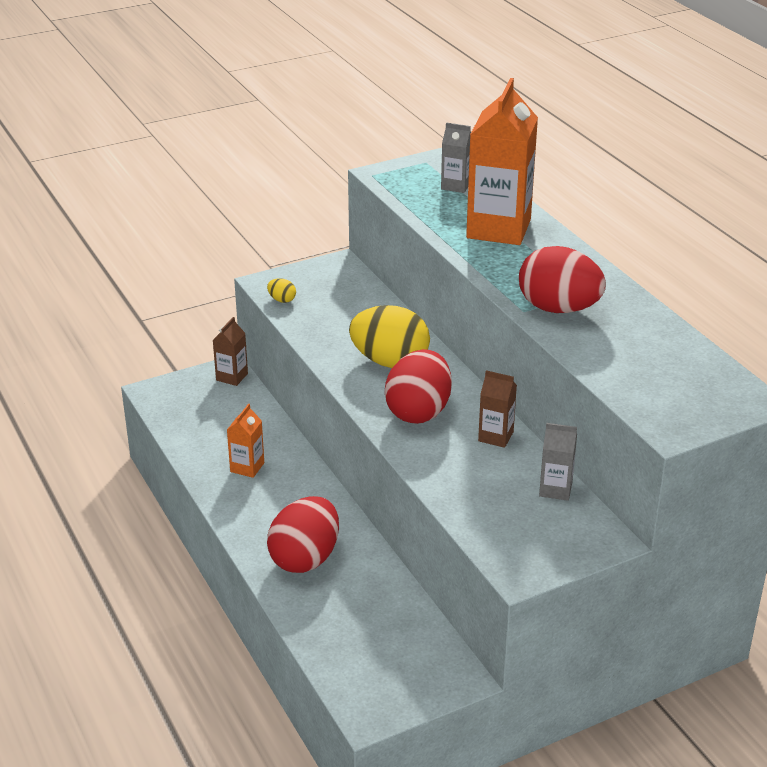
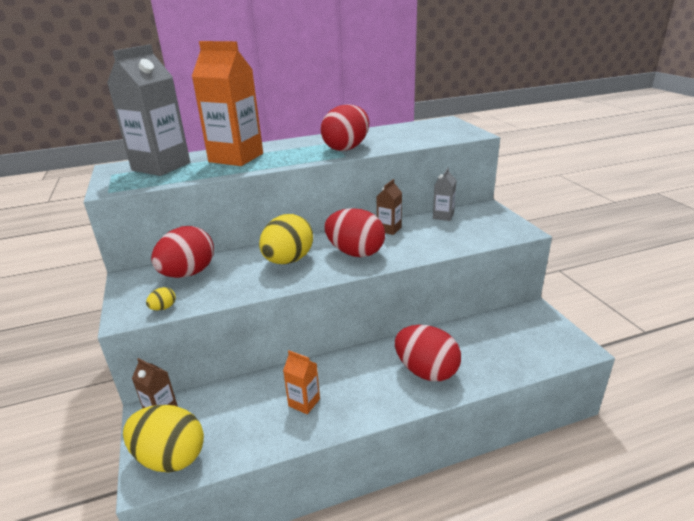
camera: 80 degrees left, 5 degrees down
(175, 398) = (170, 457): none -> yellow egg
(350, 298) = (188, 274): none -> red egg
(456, 186) = (161, 166): grey carton -> grey carton, size x2.12

